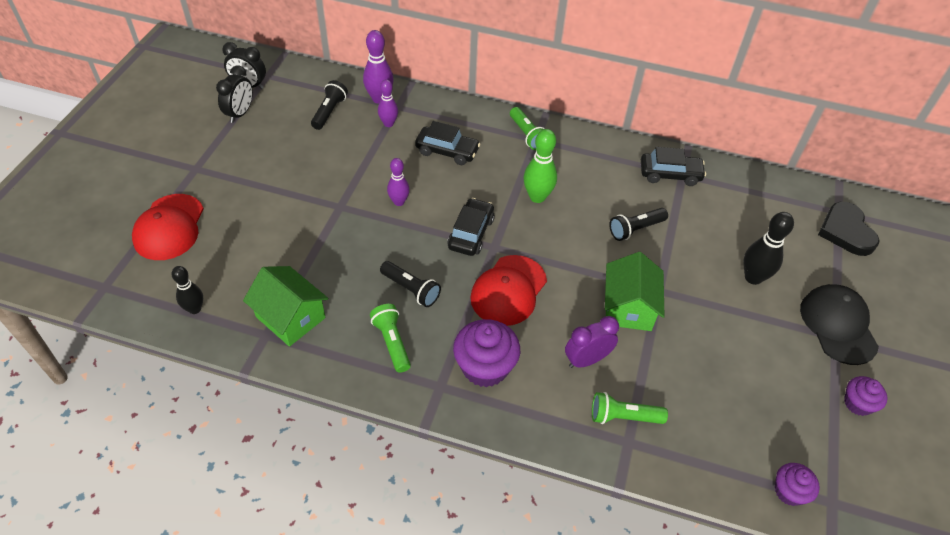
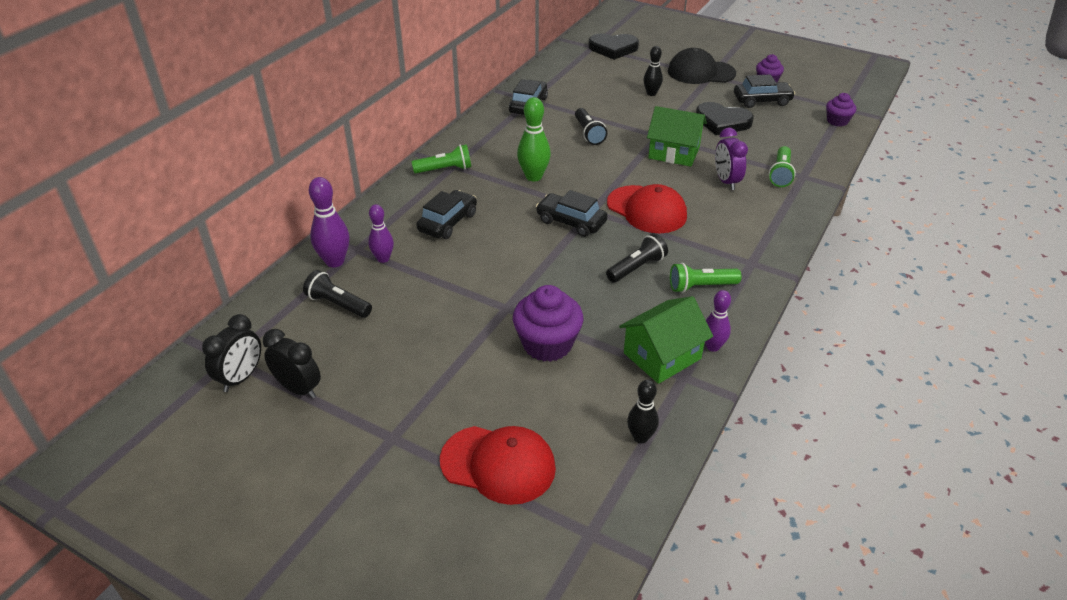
camera: 75 degrees left, 10 degrees down
(399, 202) = (513, 263): purple bowling pin -> purple bowling pin (713, 346)
(485, 367) = (731, 234): purple cupcake -> purple cupcake (547, 344)
(720, 353) = (722, 122): none -> black heart
(753, 277) = (651, 93): black bowling pin -> black bowling pin, size x0.66
(798, 397) = (762, 101): none -> black car

